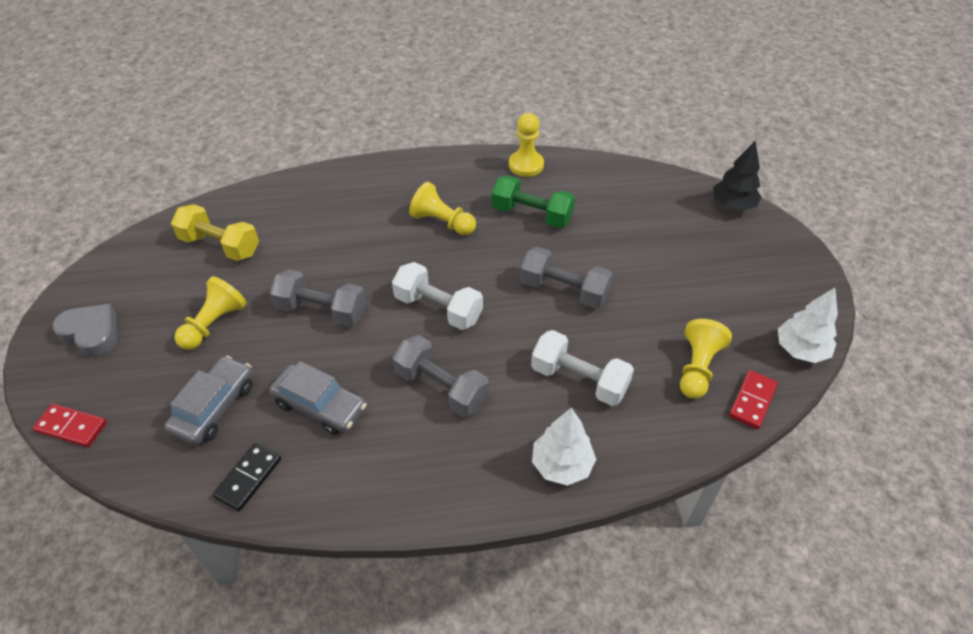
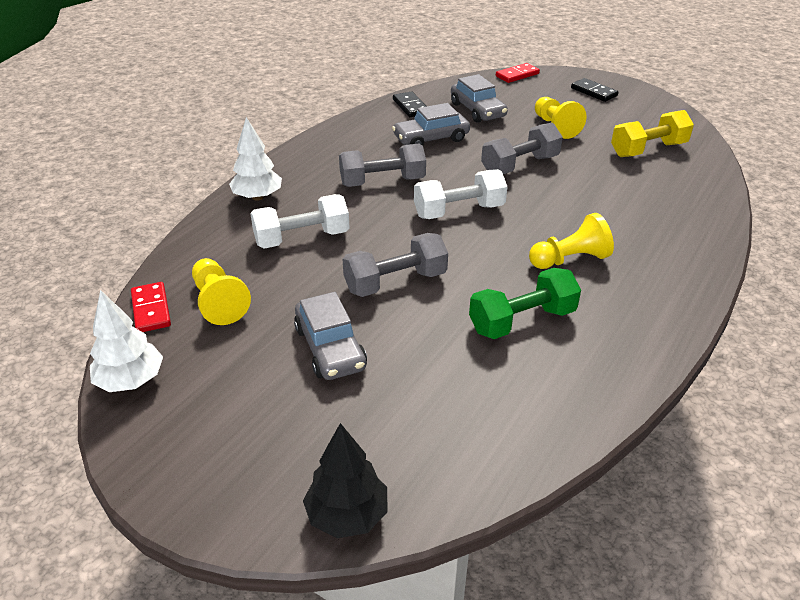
camera: 130 degrees right, 10 degrees down
(92, 334) = (594, 92): grey heart -> black domino
(526, 165) = (620, 367): yellow pawn -> none
(657, 280) = (330, 348): none -> grey car

